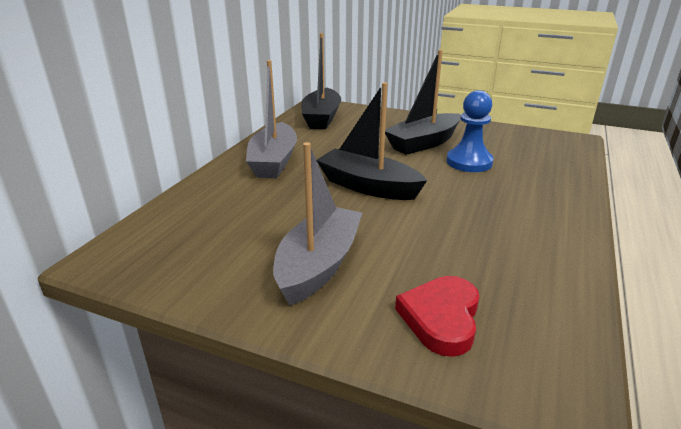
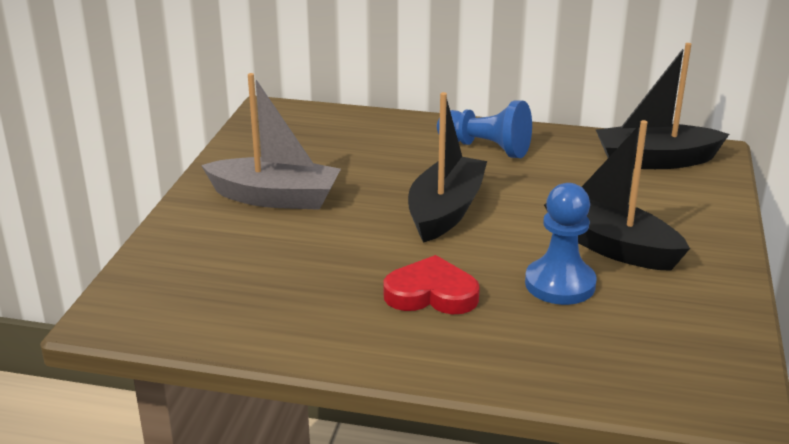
camera: 80 degrees right, 0 degrees up
(273, 161) = (486, 148): grey boat -> blue pawn
(441, 318) = (202, 261): red heart -> red heart (431, 293)

